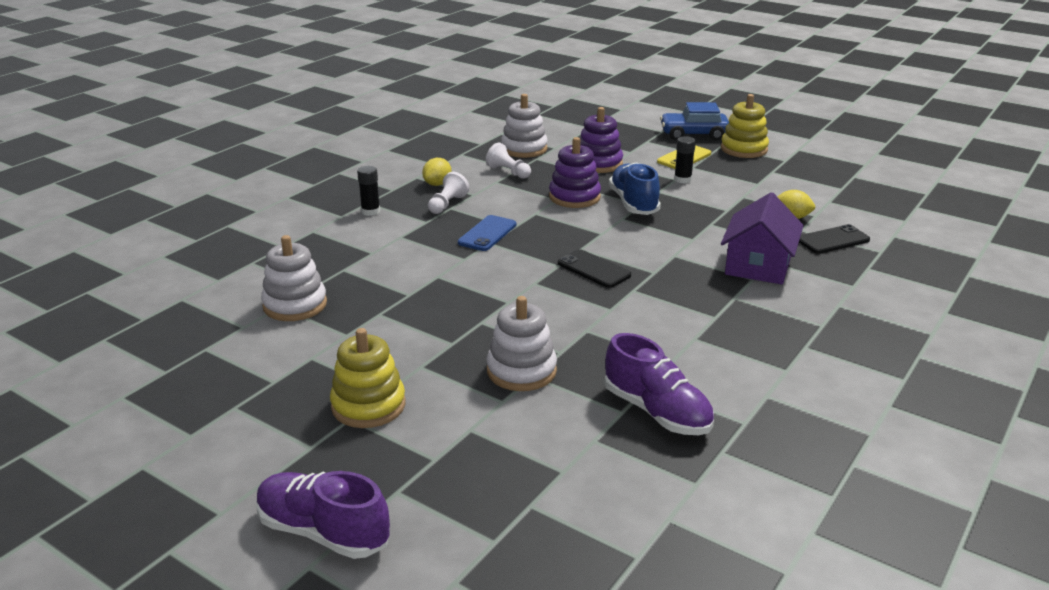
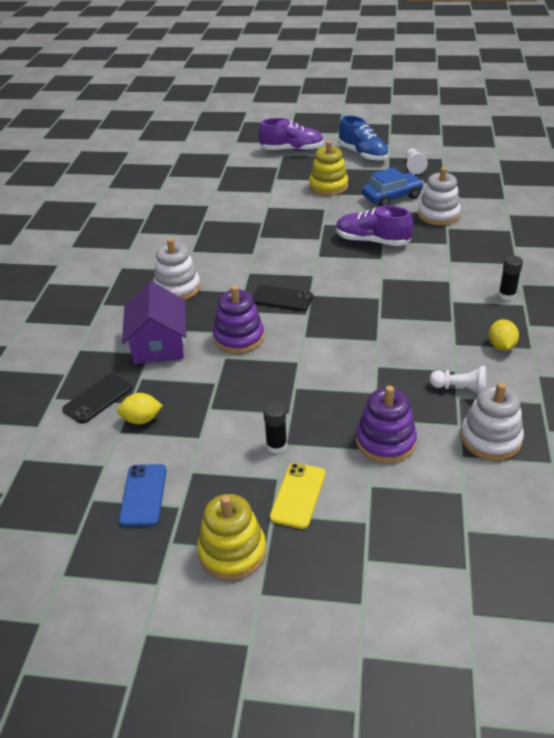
camera: 155 degrees right, 10 degrees up
(447, 204) = (460, 324): white pawn -> white pawn (414, 167)
(487, 234) = (391, 304): blue phone -> blue phone (143, 495)
(521, 371) = (270, 221): white stacking toy -> white stacking toy (177, 288)
(574, 197) = (362, 374): purple stacking toy -> purple stacking toy (239, 338)
(633, 203) = (302, 385): blue shoe -> blue shoe (363, 154)
(657, 412) = (185, 224): purple shoe -> purple shoe (372, 241)
(693, 134) = (317, 569): blue car -> blue car (392, 197)

